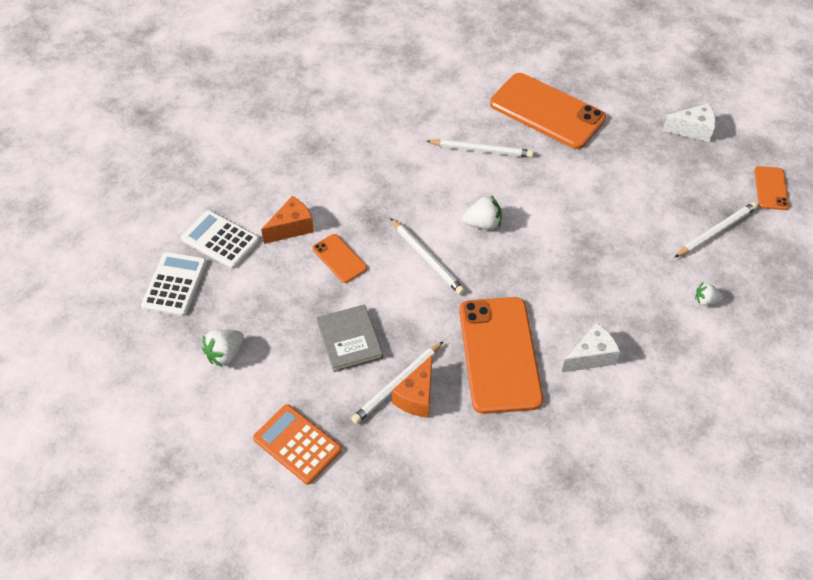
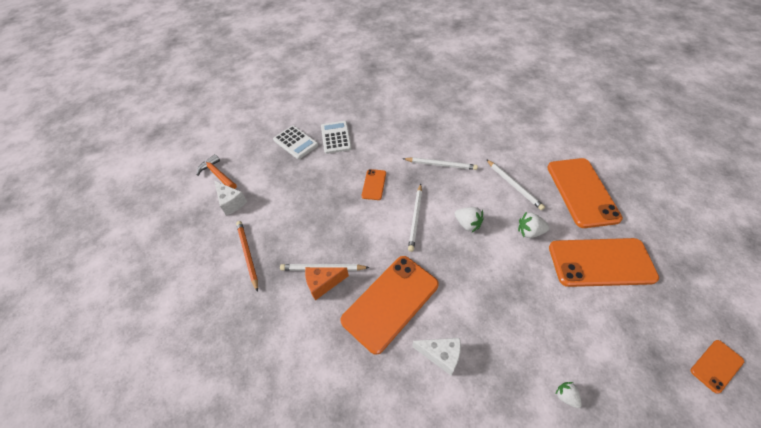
camera: 50 degrees right, 0 degrees up
(122, 402) = (217, 174): none -> orange hammer
(174, 284) = (295, 142): white calculator -> white calculator turned 75 degrees clockwise
(225, 354) = (275, 187): white strawberry -> white strawberry (529, 232)
(291, 228) = (371, 154): orange cheese -> none
(297, 444) = (248, 254): orange calculator -> orange pencil
(349, 340) = (330, 226): grey book -> none
(626, 169) = (601, 262): none -> orange phone
(692, 130) = (685, 275): white cheese -> white cheese (231, 202)
(716, 231) = (629, 357): white pencil -> white pencil (440, 165)

